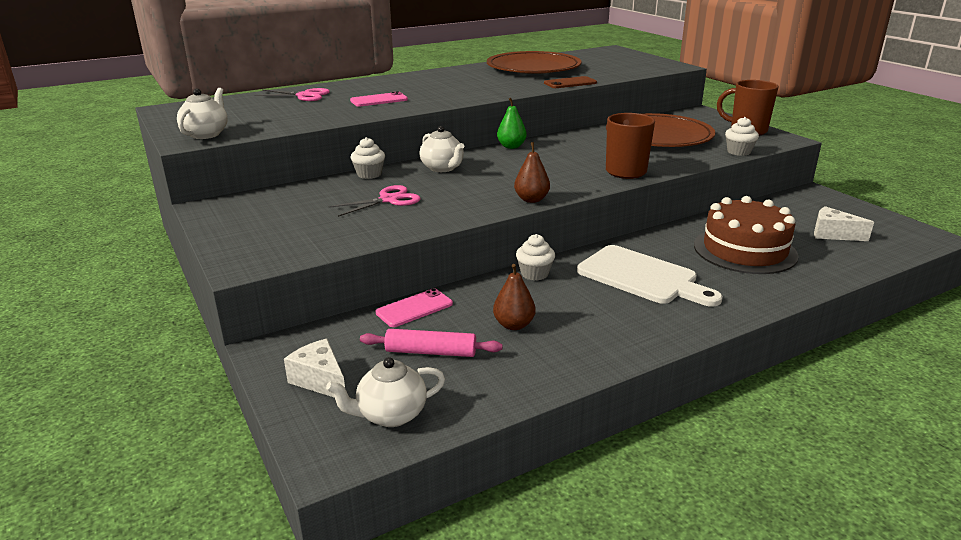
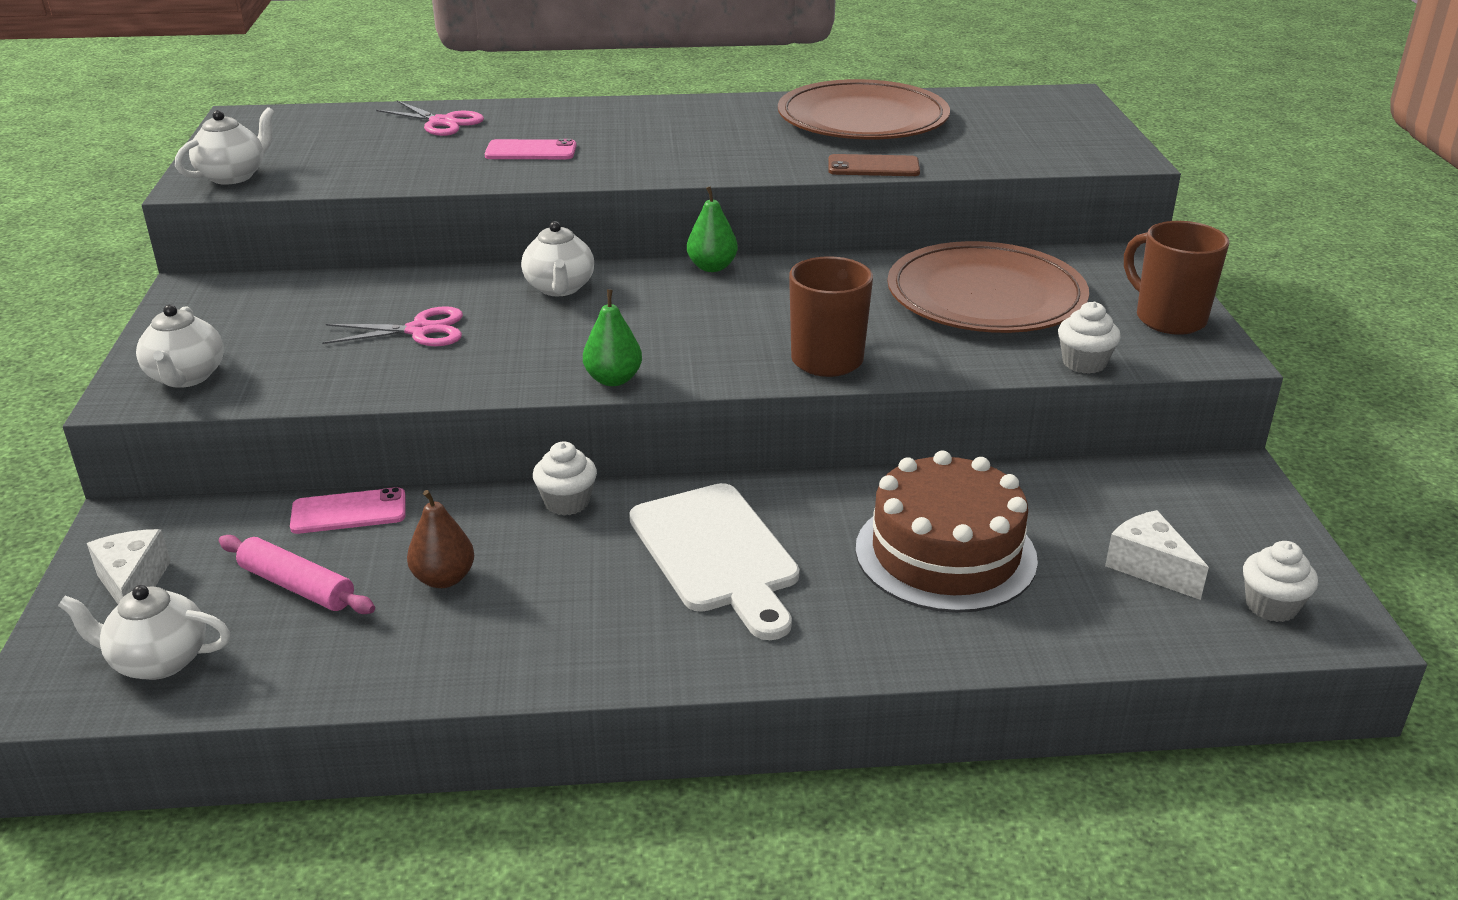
camera: 25 degrees right, 5 degrees up
(269, 249) = (186, 377): none -> white teapot
(369, 174) = (447, 277): white cupcake -> white cupcake (1271, 606)
(531, 199) = (613, 379): brown pear -> green pear

